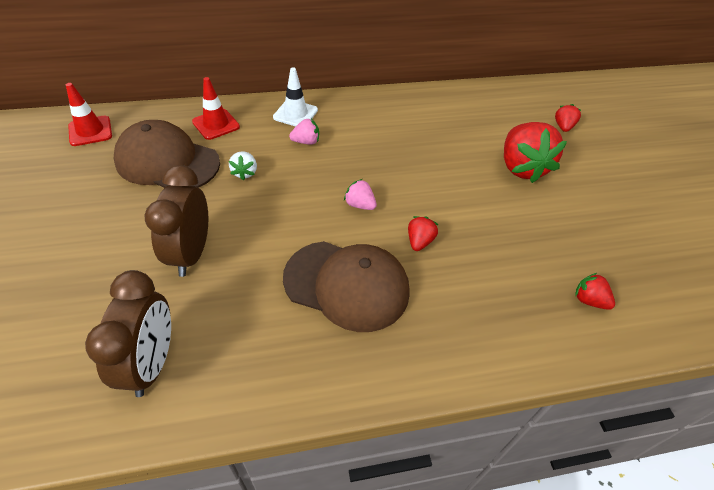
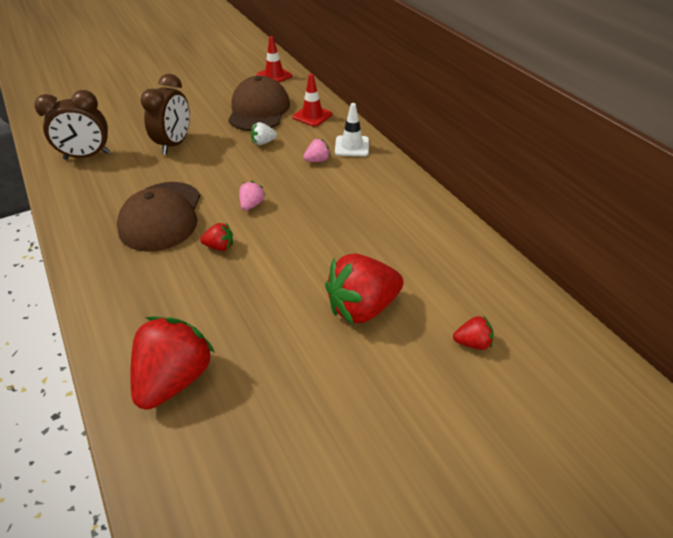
camera: 75 degrees right, 5 degrees down
(191, 253) = (175, 144): brown clock -> brown clock turned 120 degrees clockwise
(306, 142) = (317, 160): pink strawberry -> pink strawberry turned 90 degrees counterclockwise
(589, 300) = (175, 378): red strawberry -> red strawberry, size x2.15

